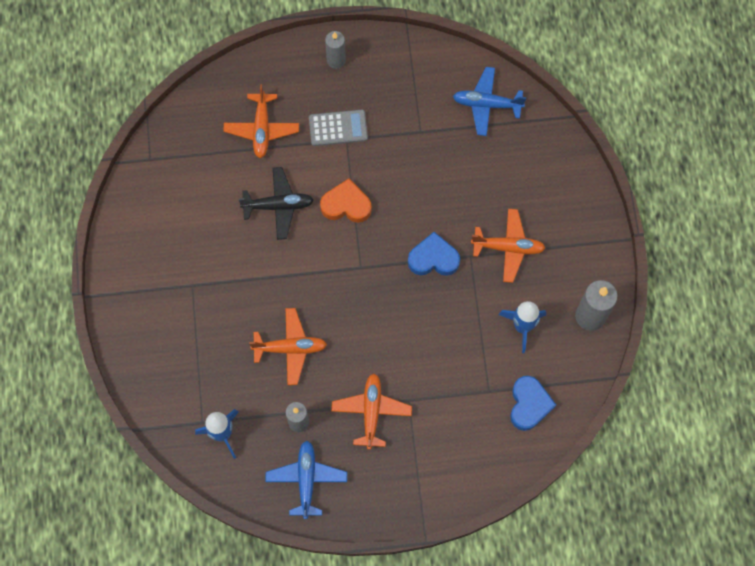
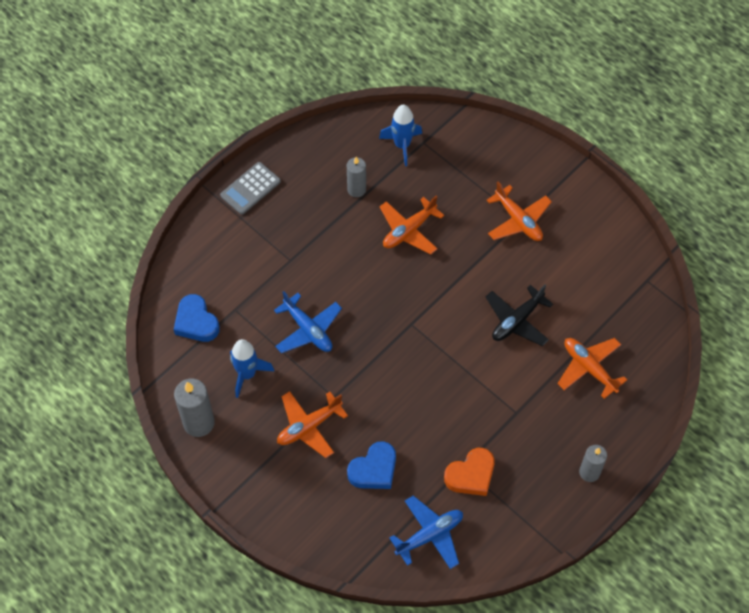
camera: 140 degrees right, 10 degrees down
(306, 479) = (317, 160): blue plane -> blue plane (308, 330)
(338, 128) = (531, 416): grey calculator -> grey calculator (250, 188)
(346, 205) = (466, 361): orange heart -> orange heart (471, 475)
(371, 412) = (310, 233): orange plane -> orange plane (518, 220)
(433, 258) = (361, 373): blue heart -> blue heart (374, 469)

